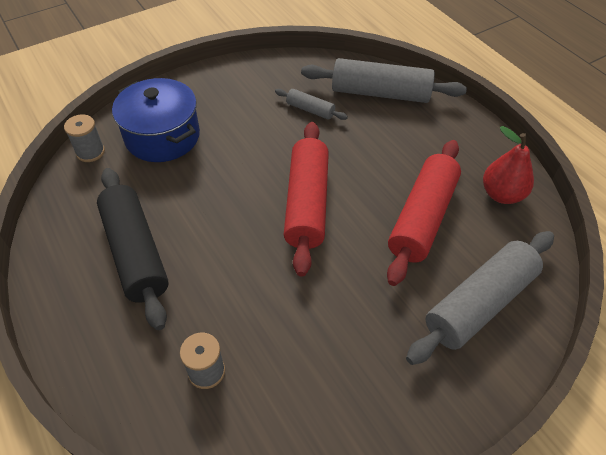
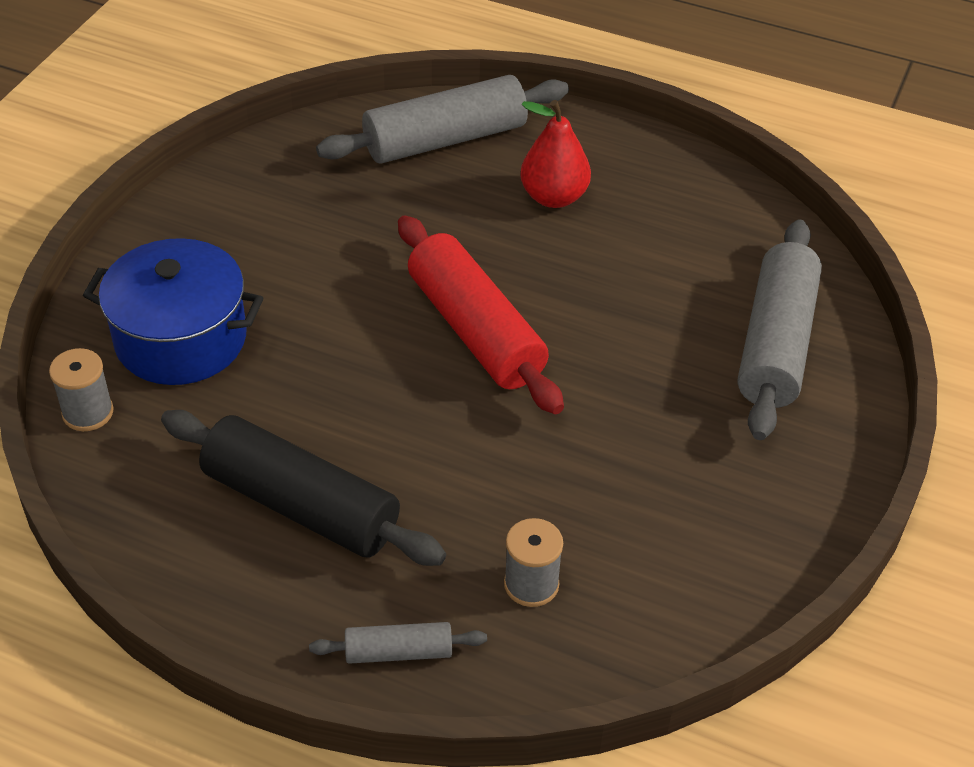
camera: 35 degrees left, 5 degrees down
(310, 110) = (367, 205): grey rolling pin -> grey rolling pin (398, 652)
(422, 218) = (634, 278): red rolling pin -> none
(501, 194) = (704, 205): red pear -> red pear (553, 197)

